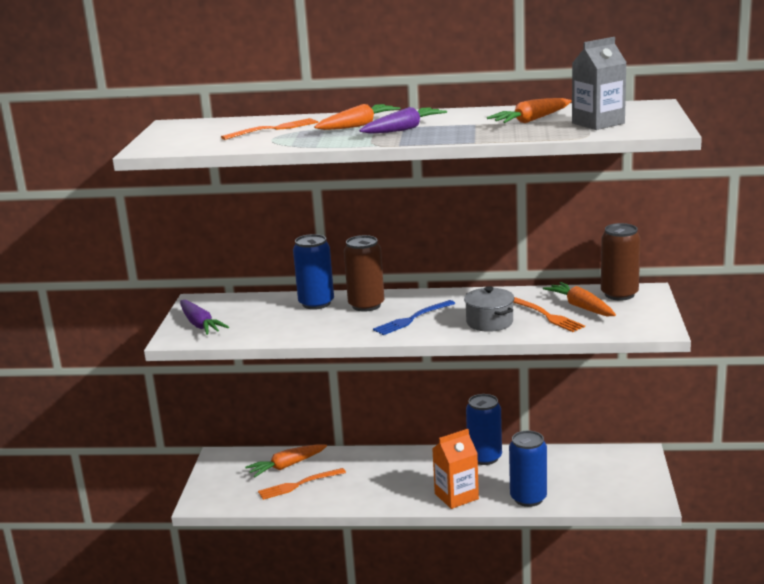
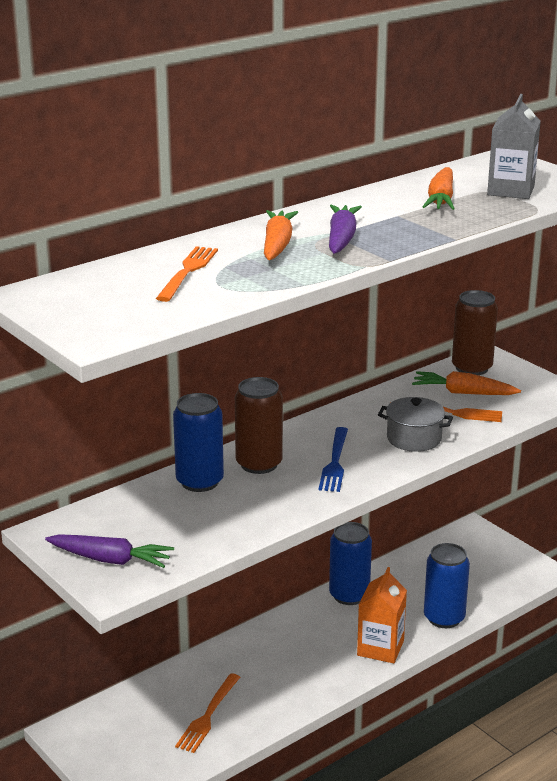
camera: 45 degrees left, 5 degrees up
(287, 466) = (163, 701): orange carrot -> none

